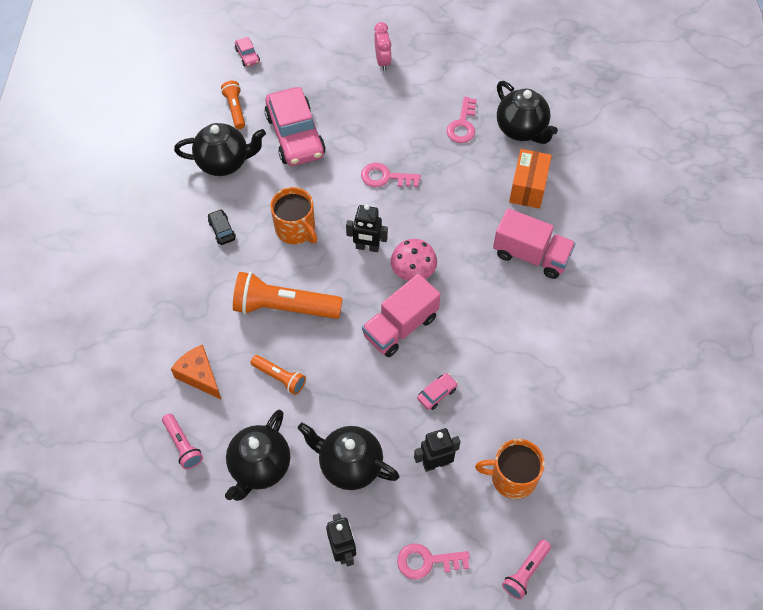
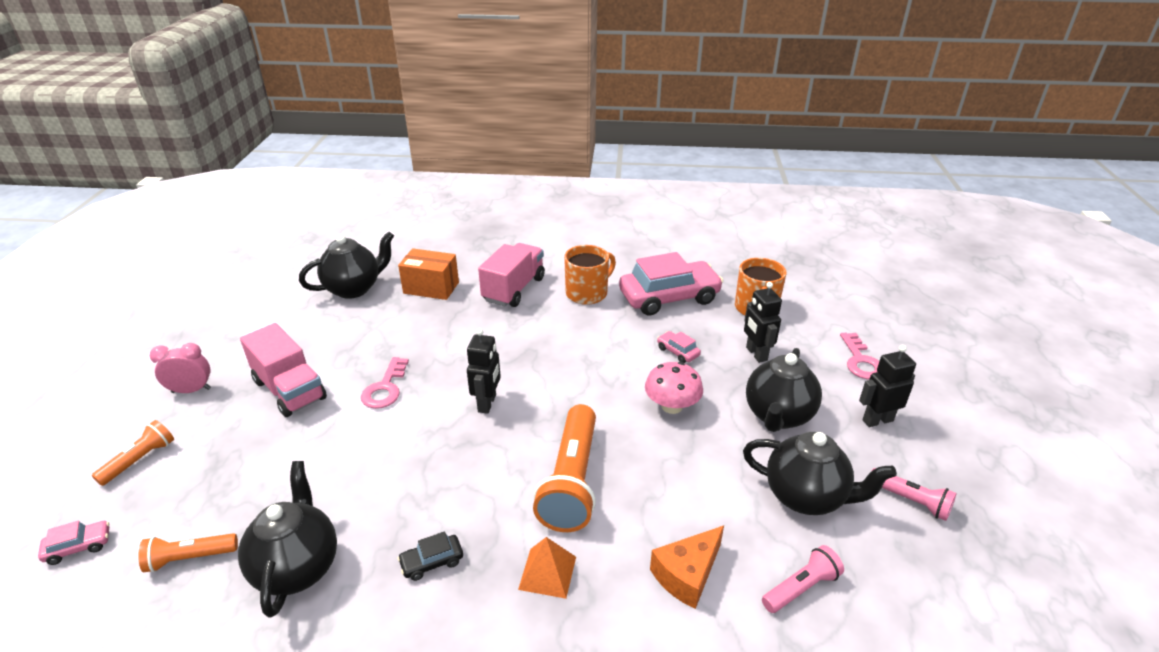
camera: 90 degrees left, 25 degrees down
(208, 294) = (547, 572): none -> orange pyramid
(280, 377) = (677, 481): orange flashlight -> orange flashlight (140, 460)
(295, 135) = (280, 478): pink car -> pink car (669, 297)
(296, 229) = (447, 472): orange mug -> orange mug (587, 293)
(400, 327) = (598, 377): pink truck -> pink truck (290, 390)
(413, 271) = (525, 367): pink mushroom -> pink mushroom (672, 406)
(462, 125) = (330, 327): pink key -> none
(525, 572) = (843, 305): pink flashlight -> pink flashlight (911, 501)

